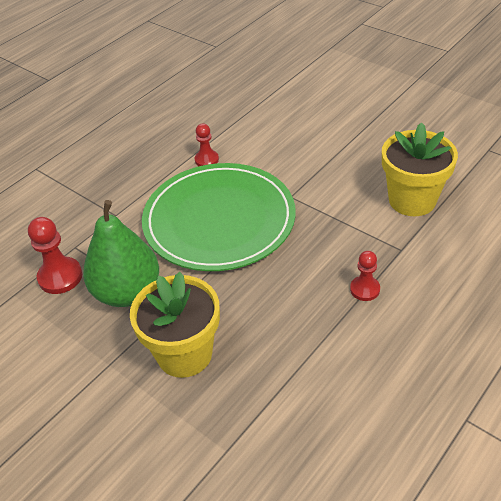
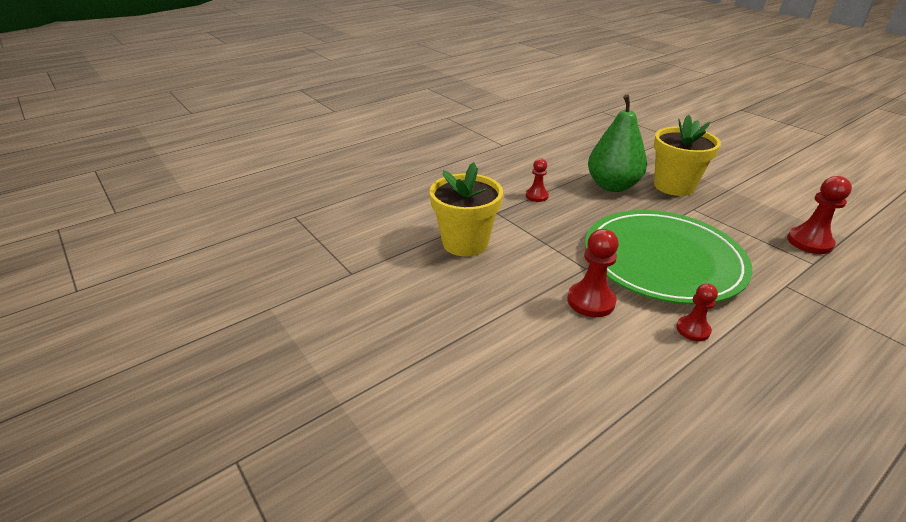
camera: 170 degrees left, 10 degrees down
(127, 292) = (735, 222): green pear -> green pear (612, 186)
(283, 166) = (591, 301): none -> red pawn

